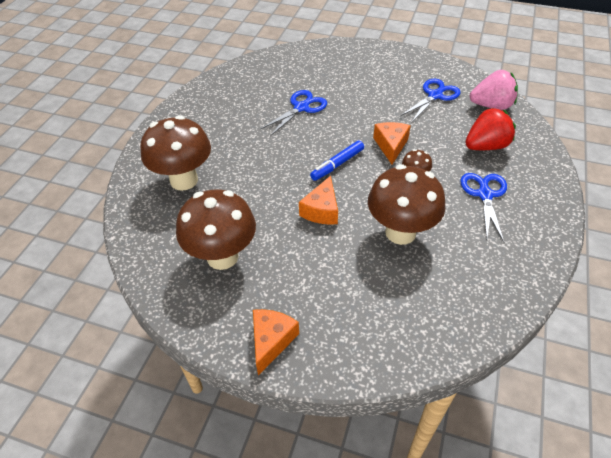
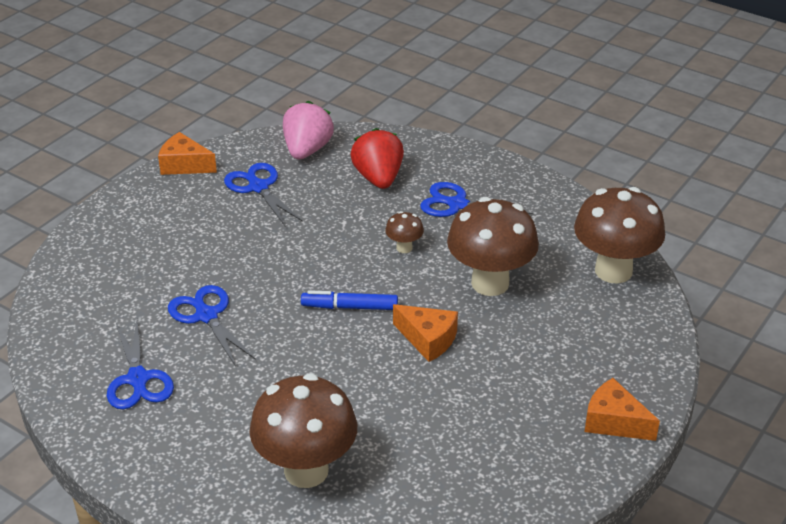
camera: 75 degrees left, 10 degrees down
(222, 257) = (474, 447): brown mushroom -> brown mushroom (613, 271)
(239, 98) = (138, 379): none -> blue scissors
(337, 164) = (350, 307): blue marker -> blue marker turned 120 degrees clockwise
(391, 146) = (338, 252): orange cheese -> orange cheese (184, 165)

